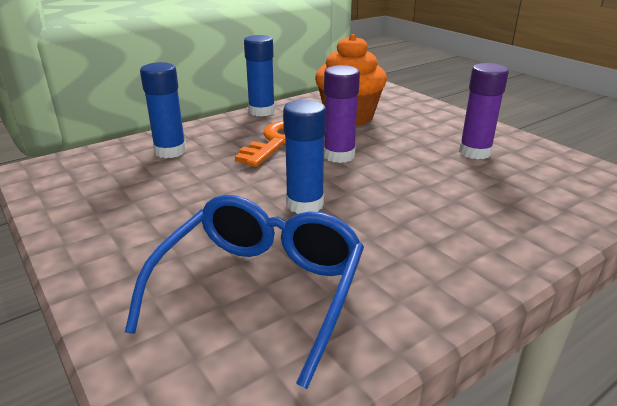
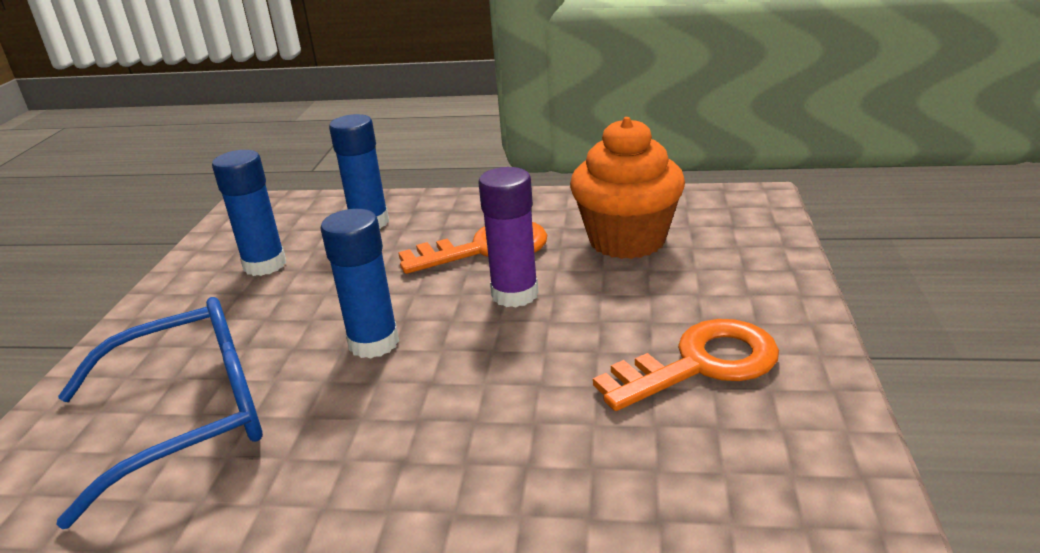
camera: 45 degrees right, 0 degrees up
(261, 111) = (538, 197): blue glue stick -> blue glue stick (265, 265)
(475, 152) = (700, 364): purple glue stick -> orange key

